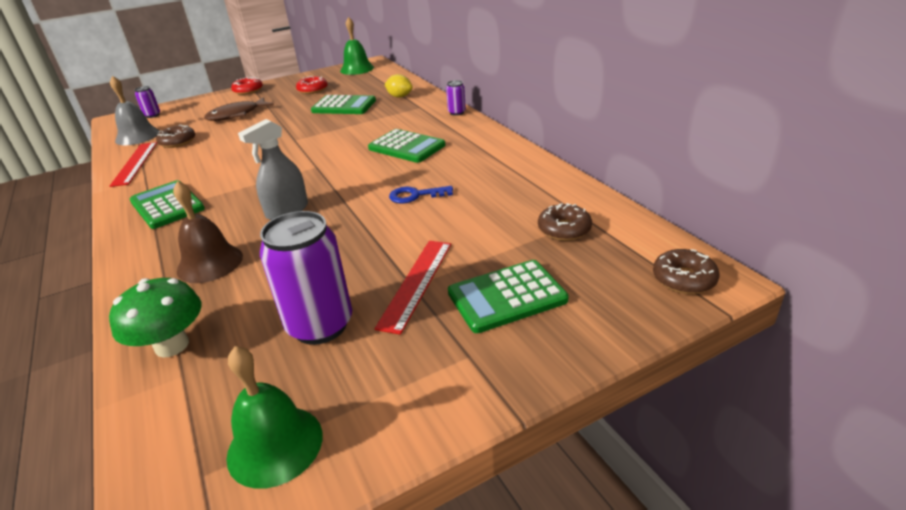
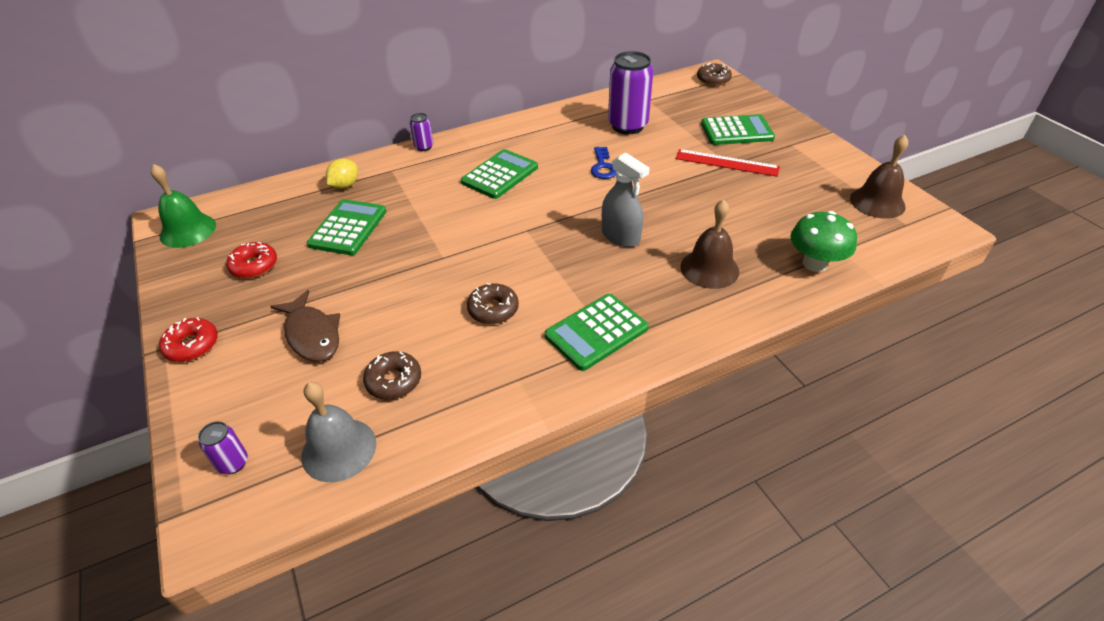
camera: 90 degrees left, 10 degrees up
(135, 163) = (458, 411): red ruler -> none
(275, 445) = (877, 202): green bell -> brown bell
(320, 325) = (778, 198): purple can -> purple can (627, 126)
(507, 297) = (736, 131): green calculator -> green calculator turned 75 degrees counterclockwise
(564, 229) = (660, 108): brown donut -> brown donut (493, 309)

